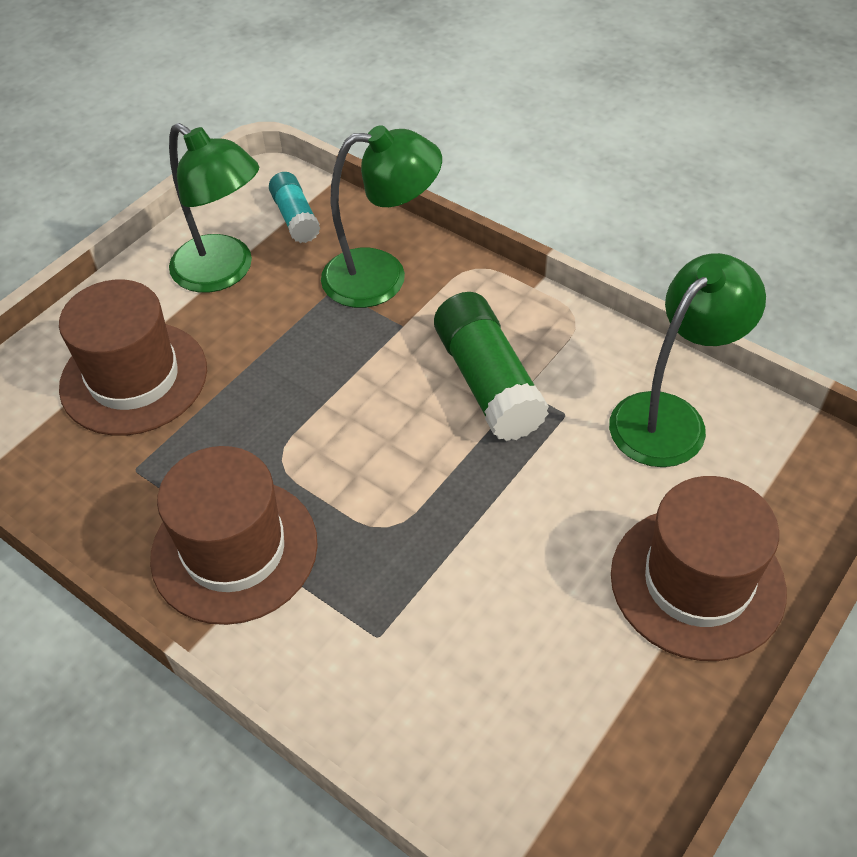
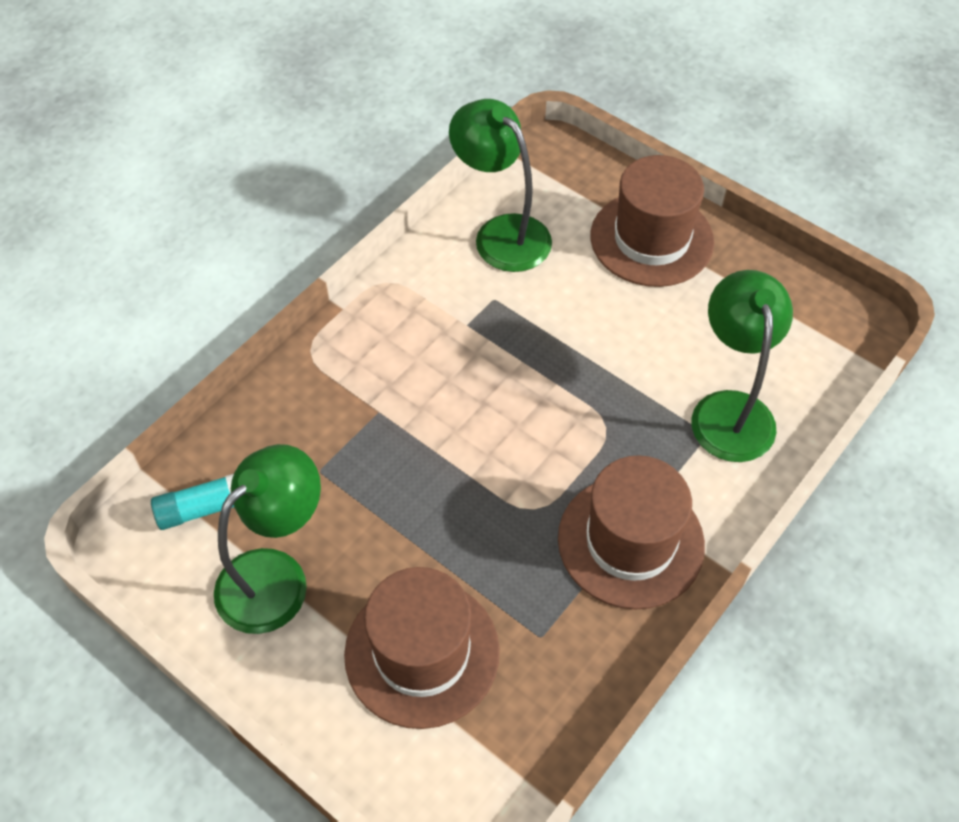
camera: 90 degrees left, 5 degrees up
(382, 277) = (309, 428): green lamp -> green lamp (730, 410)
(488, 382) = (455, 349): green glue stick -> none

